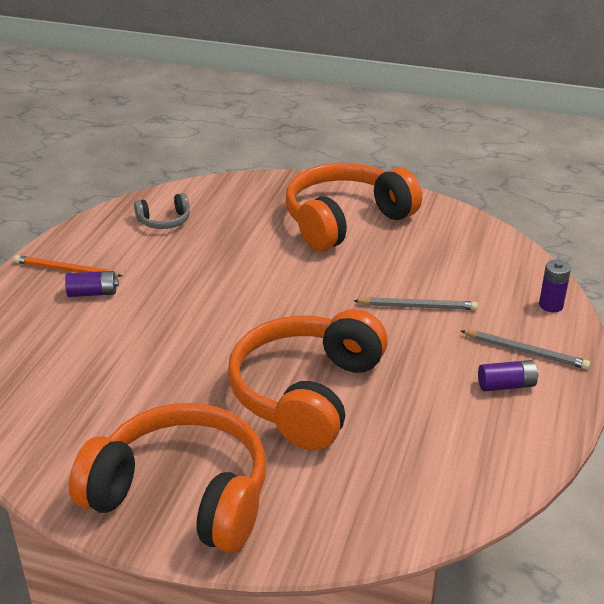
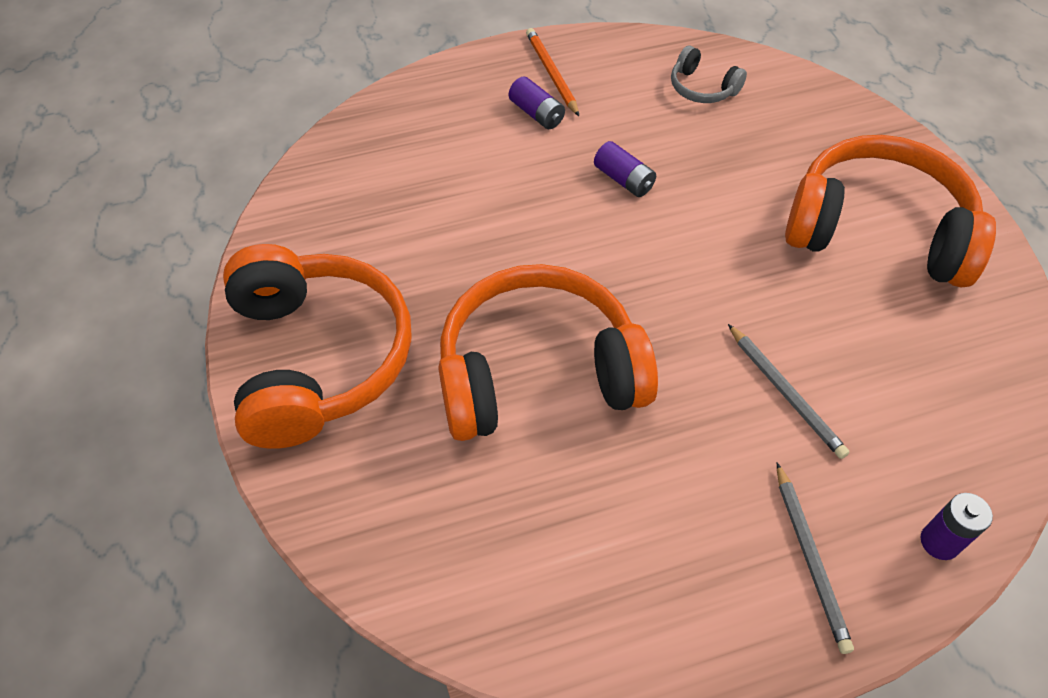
camera: 55 degrees right, 20 degrees up
(506, 385) = (723, 568): purple battery -> purple battery (623, 180)

